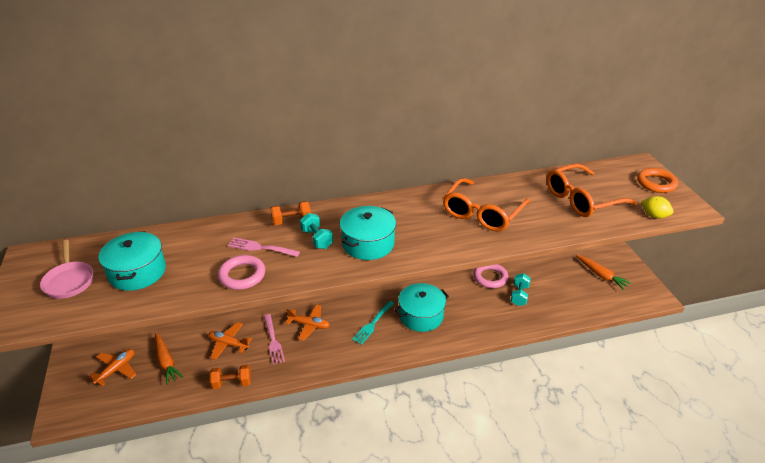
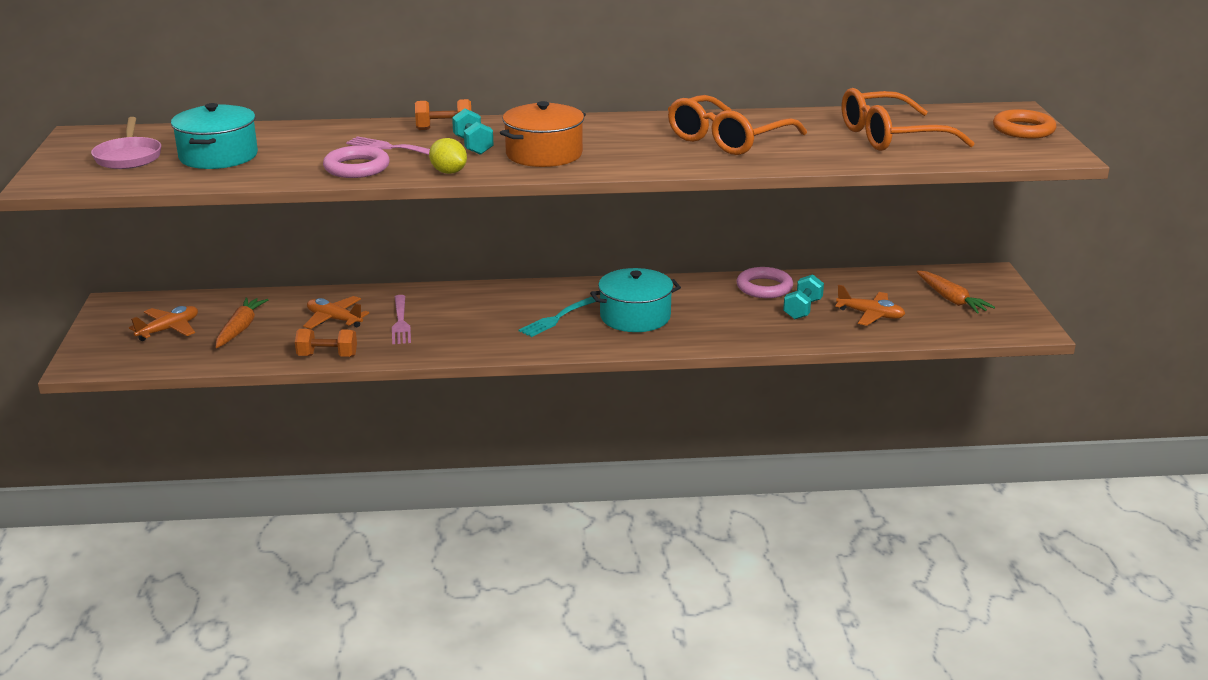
camera: 10 degrees right, 10 degrees down
(166, 362) = (240, 329): orange carrot -> orange carrot turned 150 degrees counterclockwise
(309, 325) = (459, 311): orange plane -> orange plane (870, 315)
(368, 243) = (544, 154): turquoise pot -> orange pot
(654, 216) = (995, 158): yellow lemon -> yellow lemon (448, 172)

